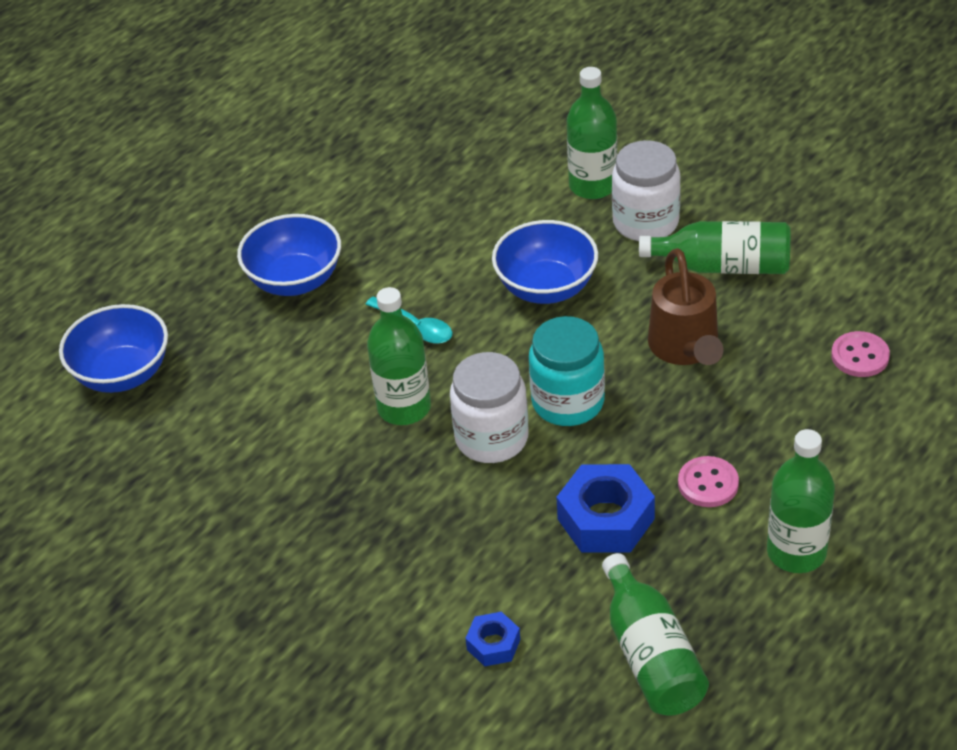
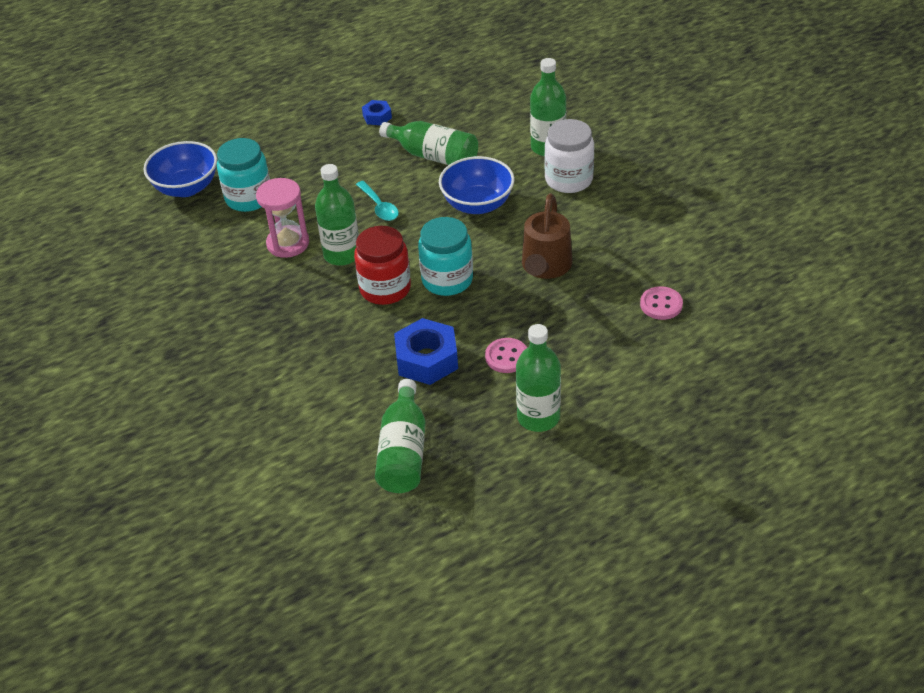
camera: 20 degrees right, 0 degrees up
(223, 364) = (248, 198): none -> turquoise jar
(295, 280) = (322, 158): blue bowl -> none
(319, 413) = (288, 243): none -> pink hourglass
(491, 438) = (385, 288): white jar -> red jar
(493, 644) = (309, 414): blue nut -> blue nut (377, 117)
(724, 266) = (604, 221): green bottle -> green bottle (434, 156)

